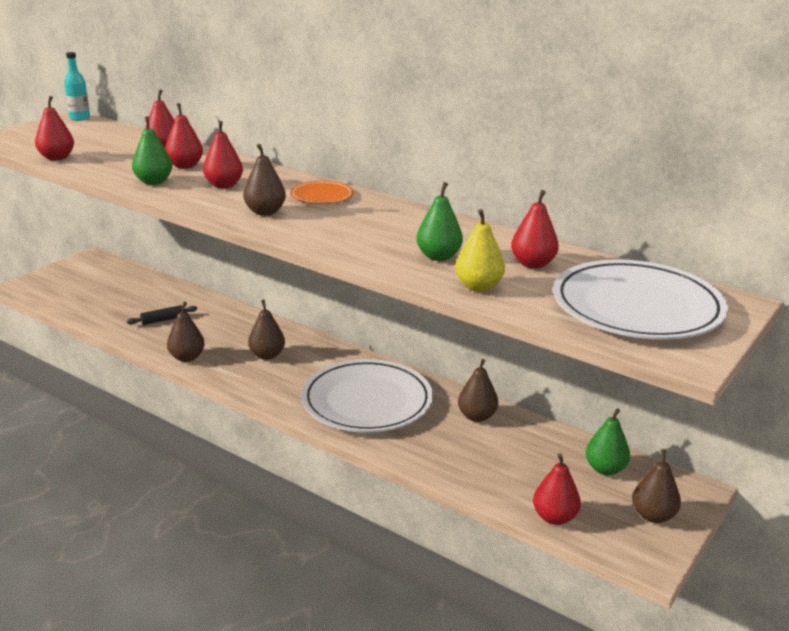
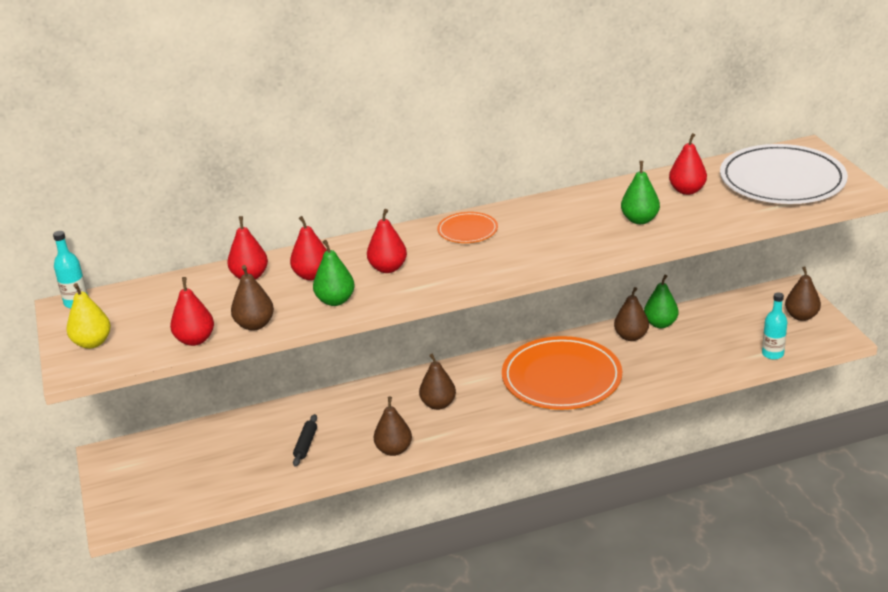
camera: 50 degrees left, 5 degrees up
(265, 212) = (474, 265): brown pear -> brown pear (254, 325)
(367, 401) = (561, 378): white plate -> orange plate
(478, 287) = (703, 222): yellow pear -> yellow pear (92, 343)
(554, 517) = (772, 354): red pear -> turquoise bottle
(605, 469) = (739, 311): green pear -> green pear (660, 324)

